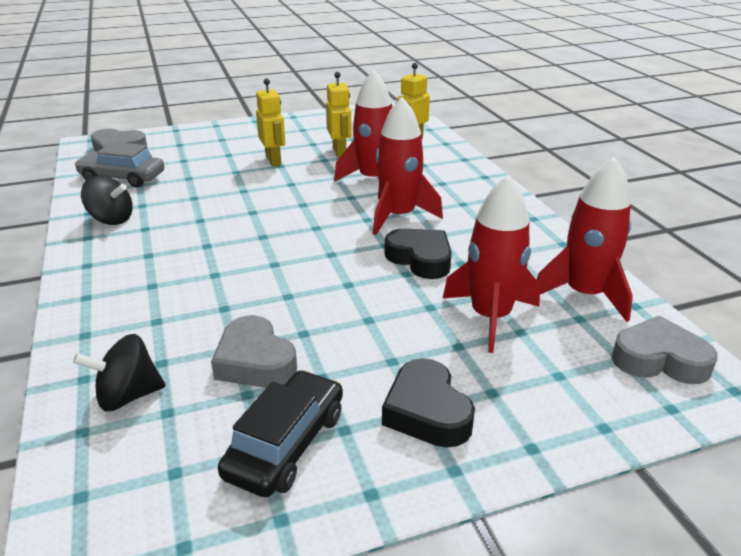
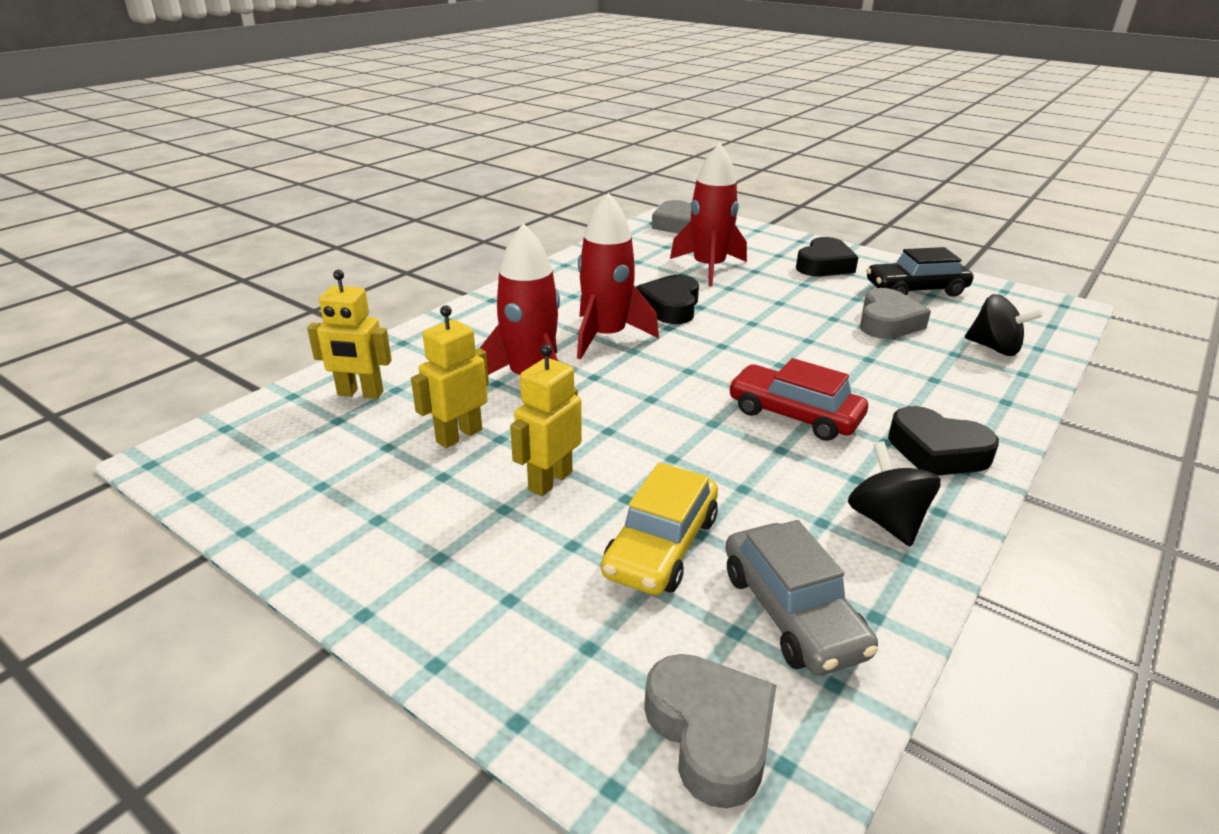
camera: 125 degrees left, 0 degrees up
(111, 265) = (937, 451): none -> black heart
(196, 168) = (661, 546): none -> yellow car
(217, 239) = (794, 415): none -> red car
(584, 294) = (634, 248): red rocket -> none

